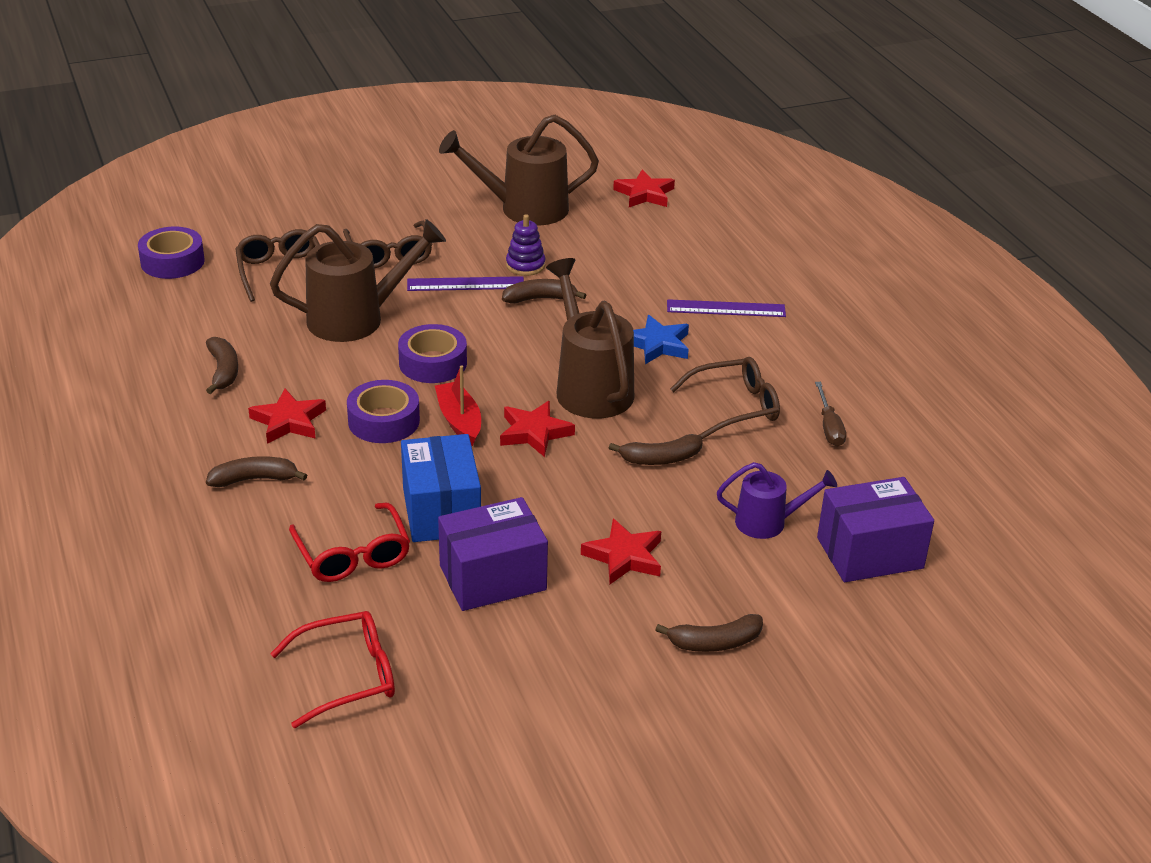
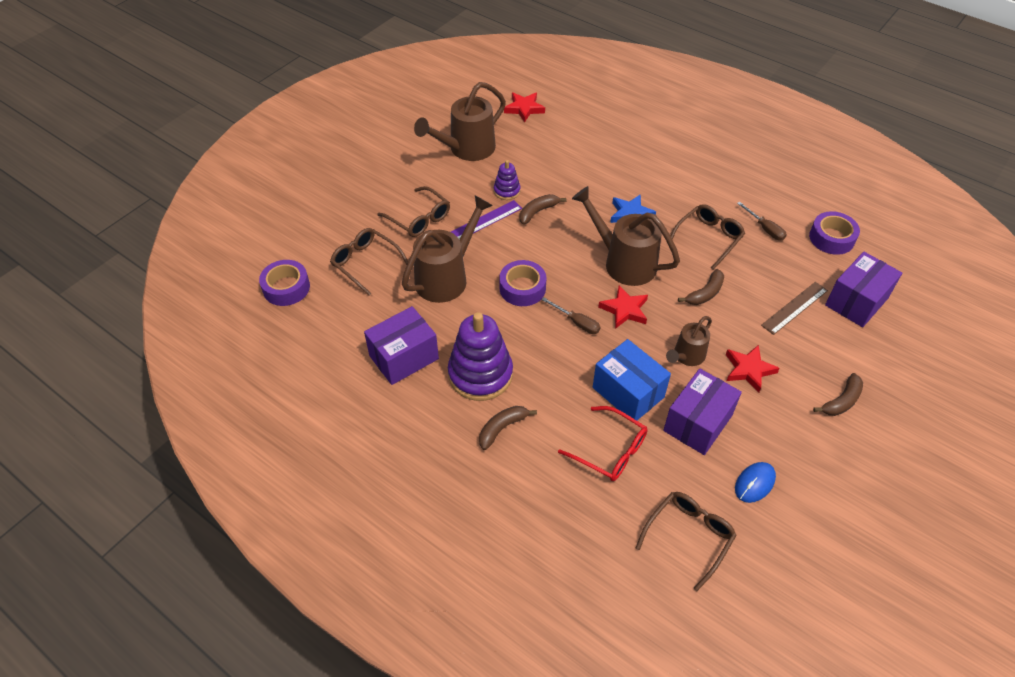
camera: 30 degrees left, 15 degrees up
(223, 371) = (404, 357): brown banana -> purple box
(288, 421) = (480, 374): red star -> purple stacking toy
(347, 676) = (688, 537): red glasses -> brown glasses
(384, 421) = (535, 345): purple tape -> purple tape (831, 238)
(459, 421) = (576, 322): red boat -> brown screwdriver
(493, 667) = (754, 483): none -> blue mouse
(558, 509) = (686, 356): none -> brown watering can
(726, 308) = (642, 172): purple ruler -> none
(769, 522) = (794, 307): purple watering can -> brown ruler

